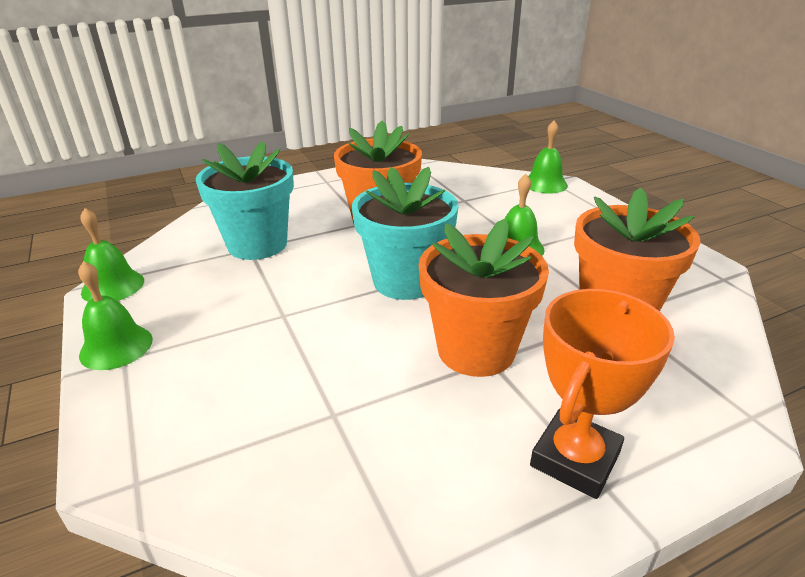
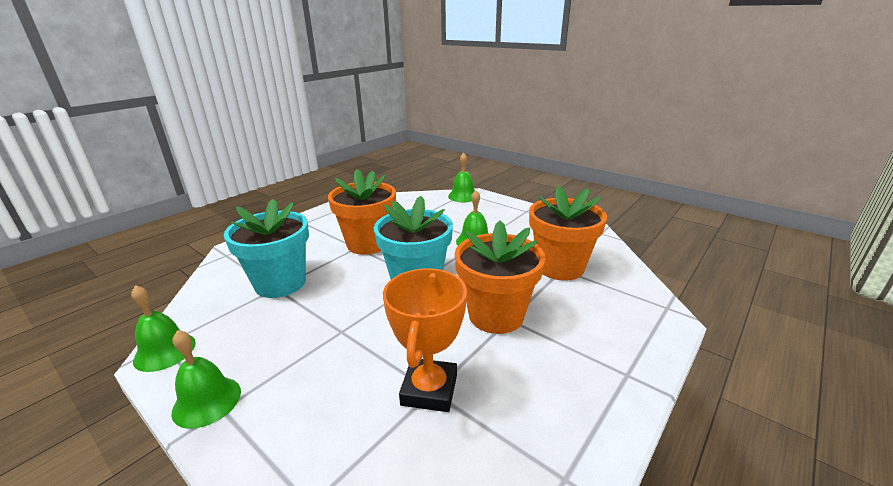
camera: 25 degrees left, 5 degrees down
(575, 459) = (600, 364): orange trophy -> orange trophy (429, 389)

